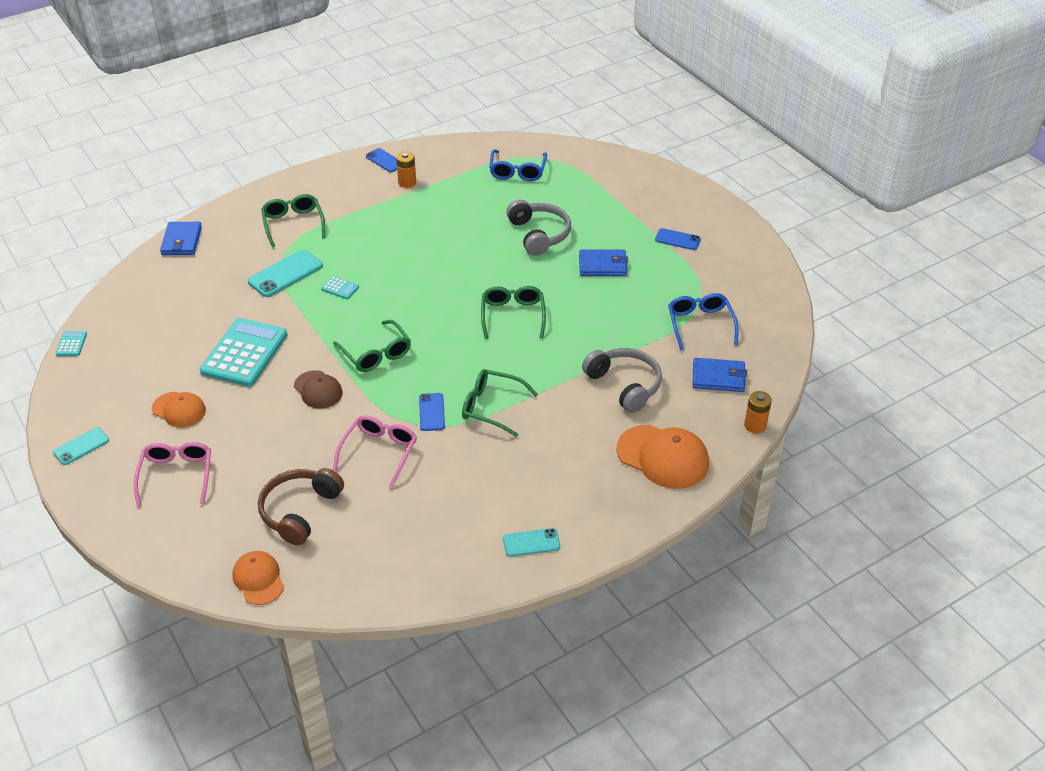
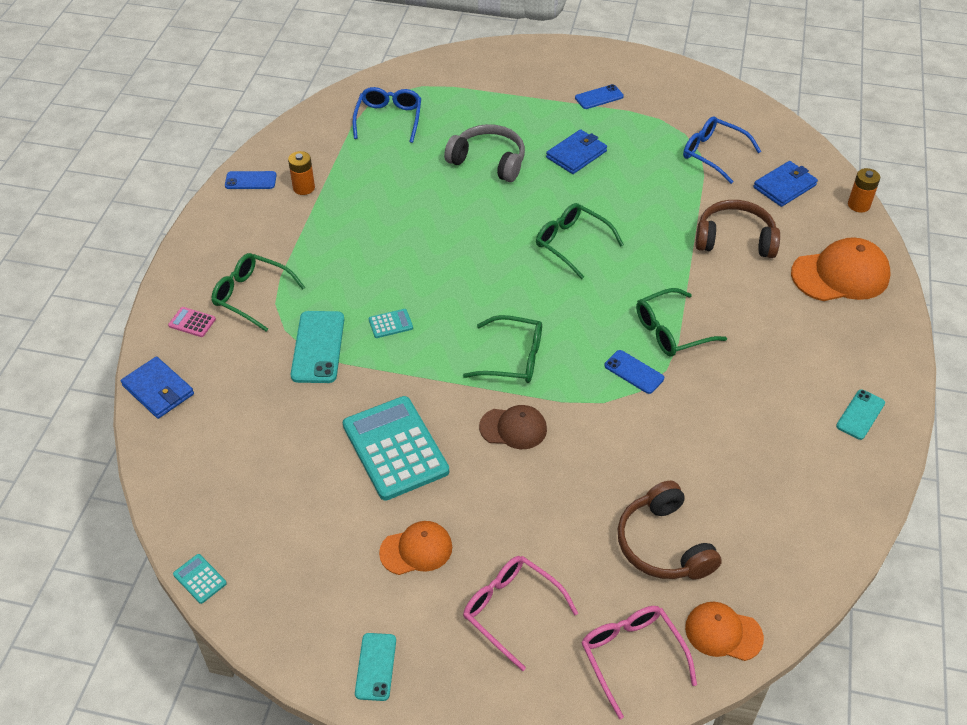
camera: 45 degrees left, 5 degrees up
(245, 218) = (192, 322): none -> pink calculator
(380, 451) = (646, 438): pink glasses -> pink glasses (631, 655)
(517, 172) = (389, 118): blue glasses -> blue glasses turned 135 degrees counterclockwise
(624, 385) = (735, 240): grey headphones -> brown headphones

